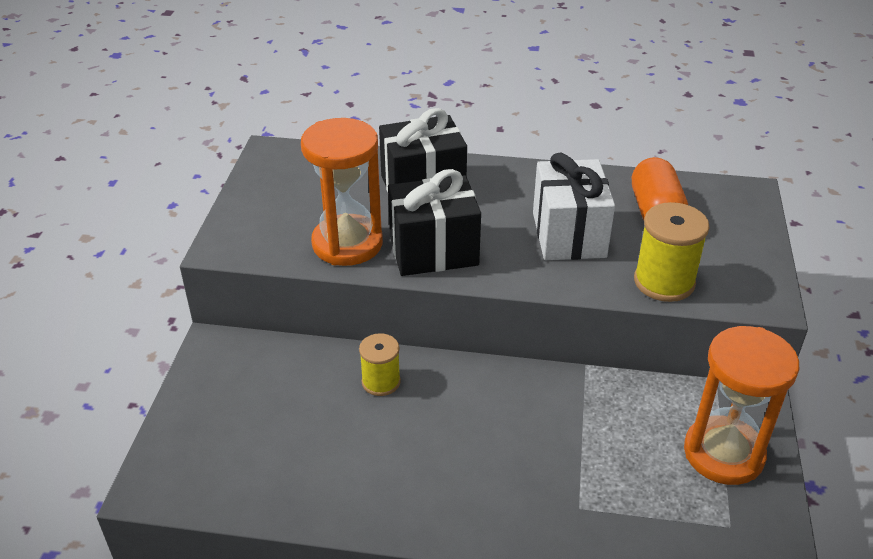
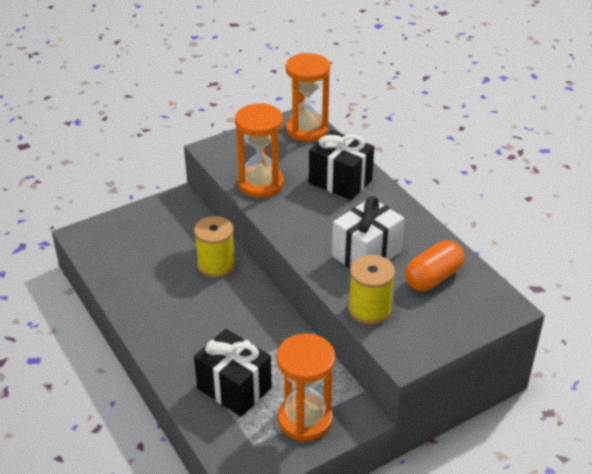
camera: 50 degrees right, 0 degrees up
(299, 159) = (307, 129): none -> orange hourglass
(381, 382) = (216, 265): yellow spool -> yellow spool, size x1.55
(433, 251) = (291, 214): black gift -> black gift (234, 388)

